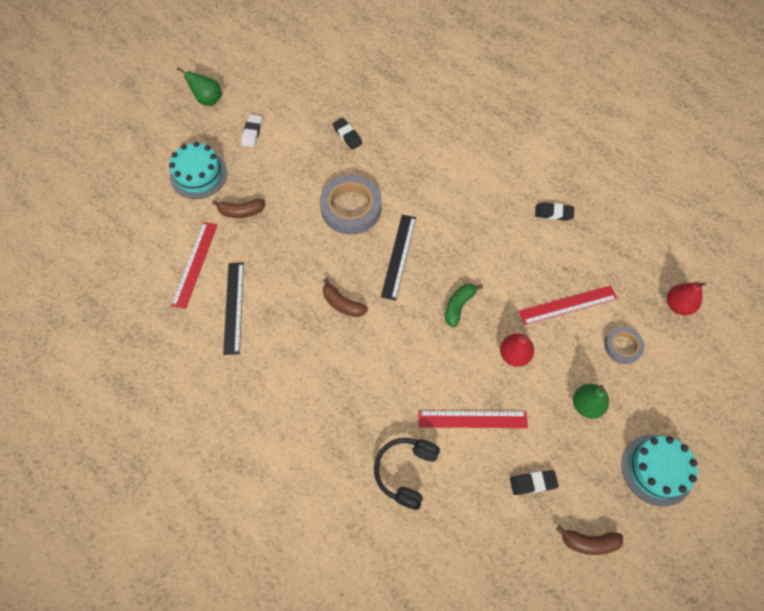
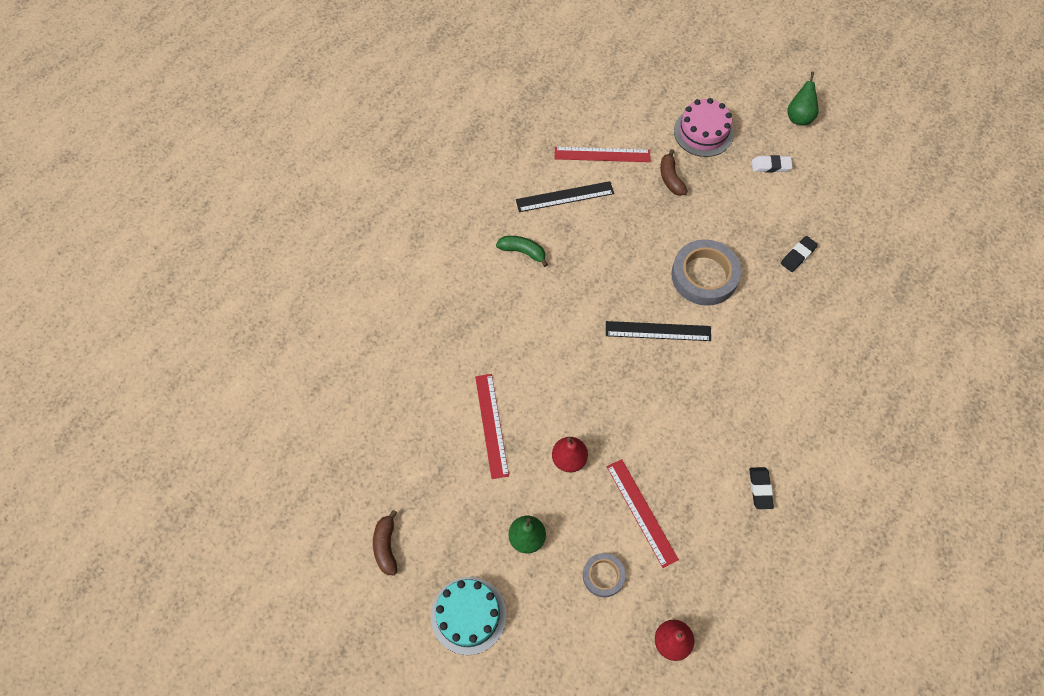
camera: 80 degrees right, 0 degrees up
(198, 174) = (703, 132): turquoise cake -> pink cake
(342, 304) = (590, 288): brown banana -> none
(406, 472) = (430, 371): black headphones -> none
(458, 306) = (613, 397): green banana -> green banana (522, 252)
(533, 483) = (436, 488): black eraser -> none

